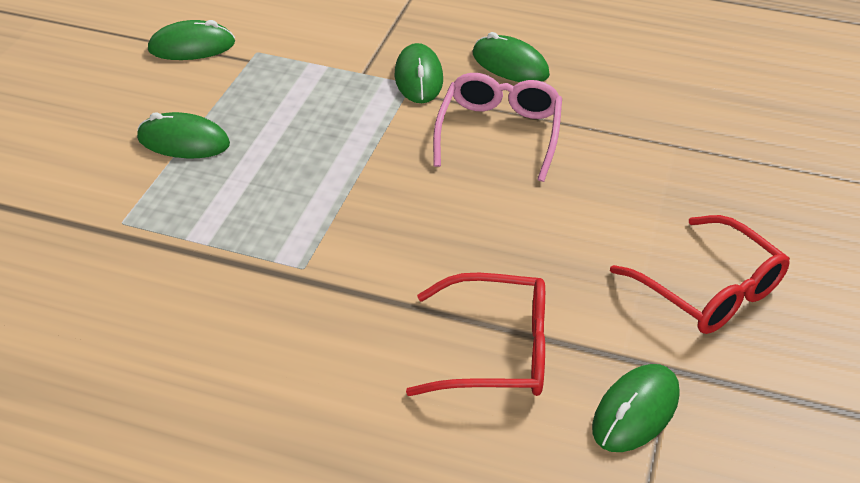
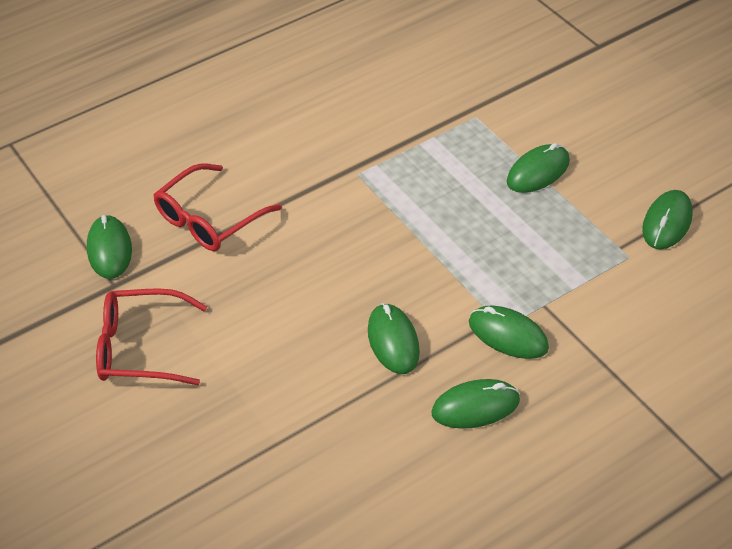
camera: 130 degrees right, 5 degrees up
(499, 134) = (393, 341): pink glasses -> green mouse

